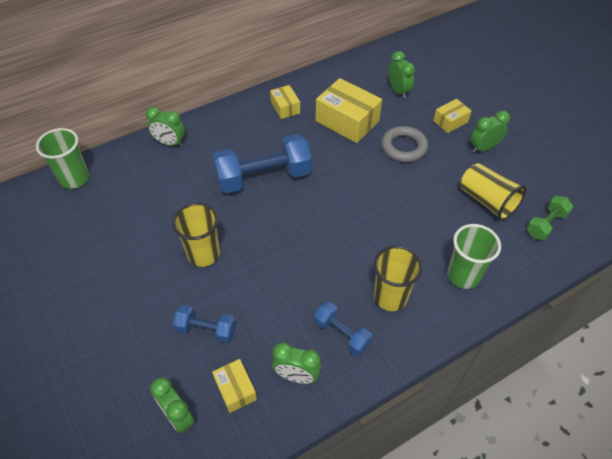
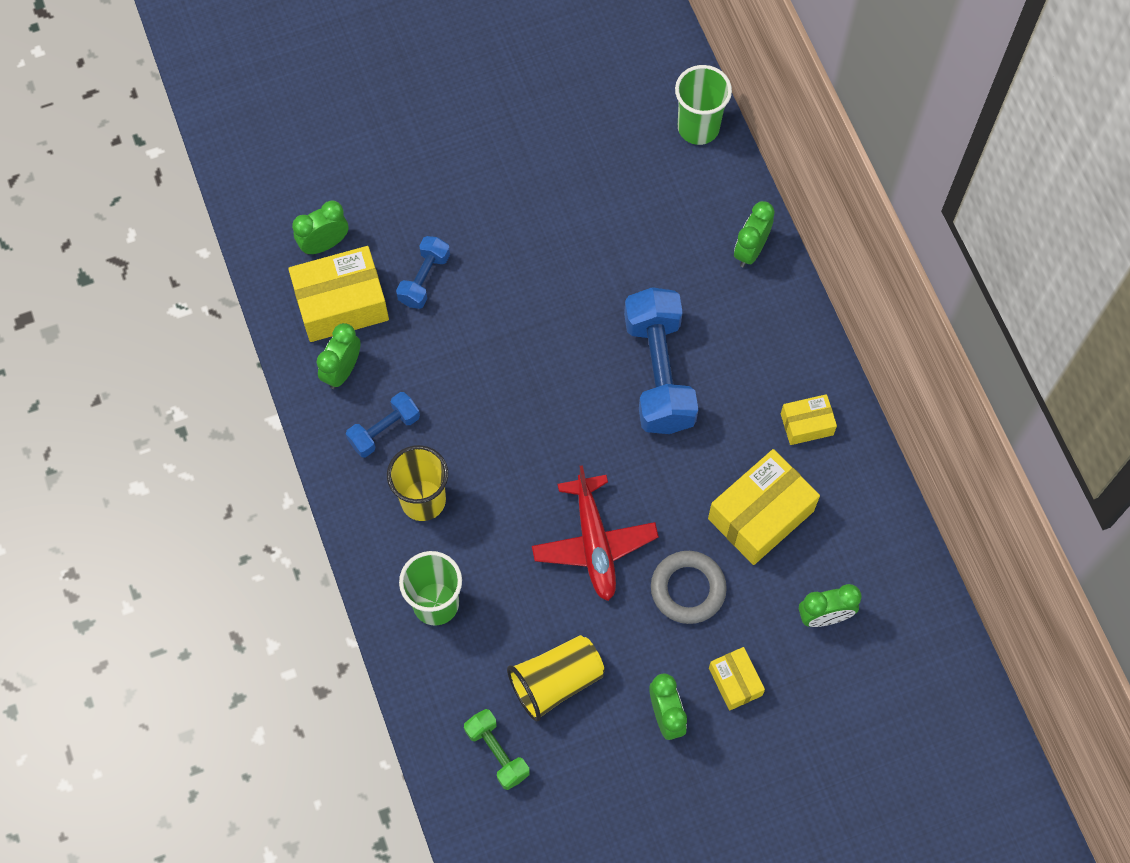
camera: 100 degrees right, 15 degrees up
(203, 254) = (536, 283): yellow cup -> none
(235, 389) = (341, 304): yellow box -> yellow box, size x1.84
(390, 194) = (594, 544): none -> red plane

